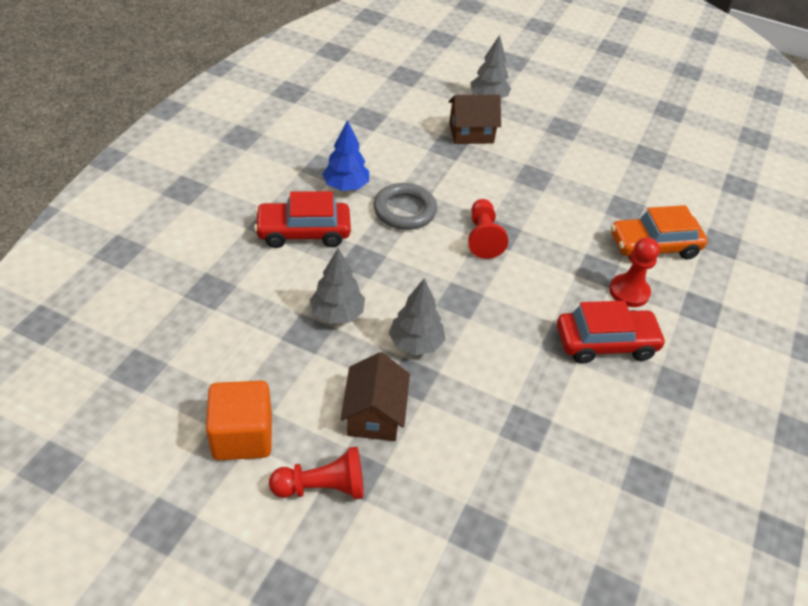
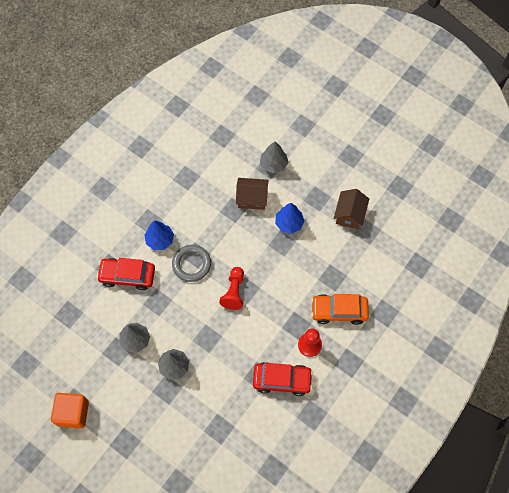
camera: 15 degrees right, 20 degrees up
(322, 487) = (107, 448): red pawn -> none
(374, 415) = (142, 410): brown house -> brown house (349, 214)
(535, 155) = (289, 223): none -> blue tree

